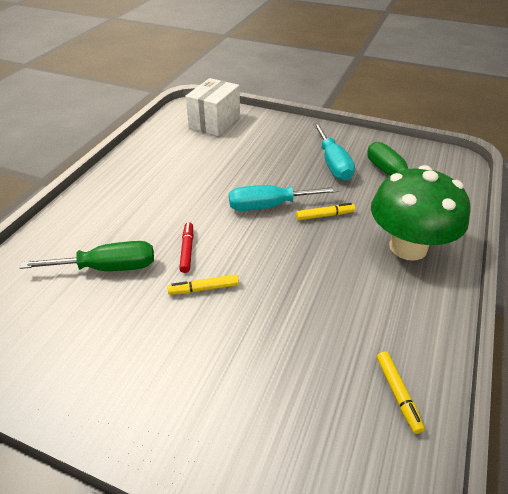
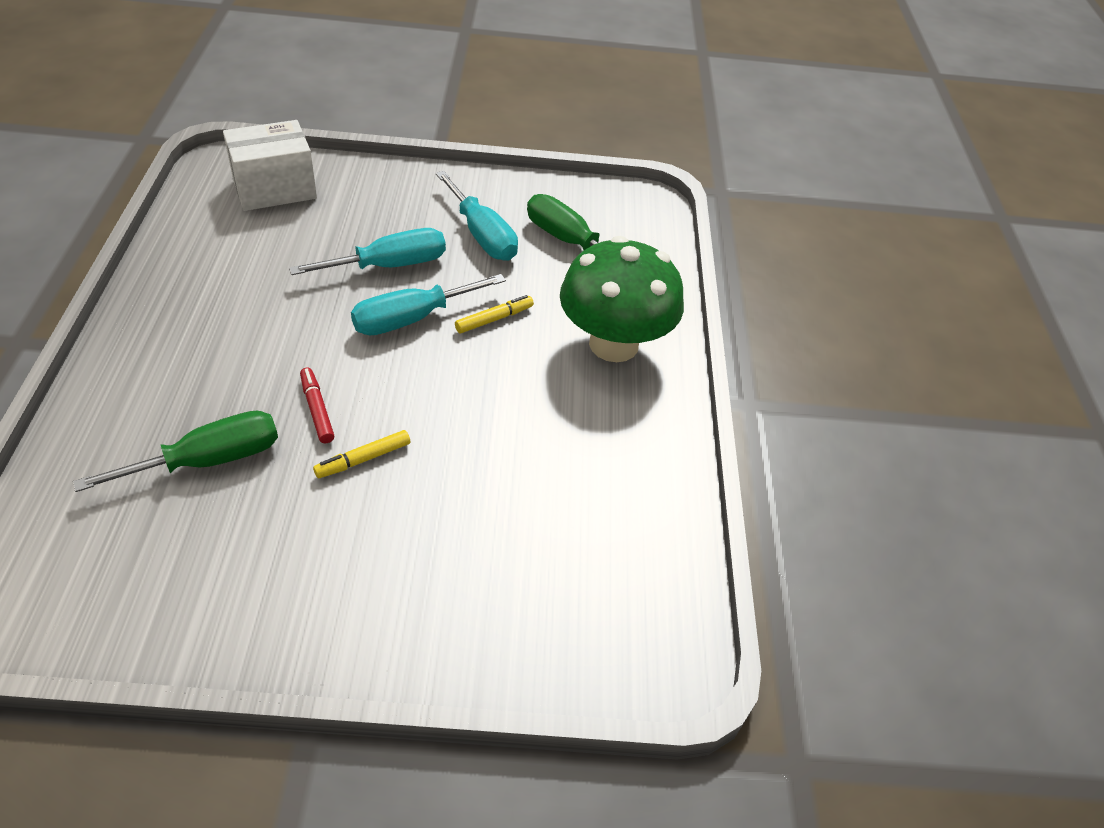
camera: 25 degrees left, 5 degrees up
(214, 122) = (274, 189): white box -> white box turned 60 degrees clockwise
(266, 172) = (389, 265): none -> turquoise screwdriver
(397, 394) = (643, 531): yellow marker -> none

